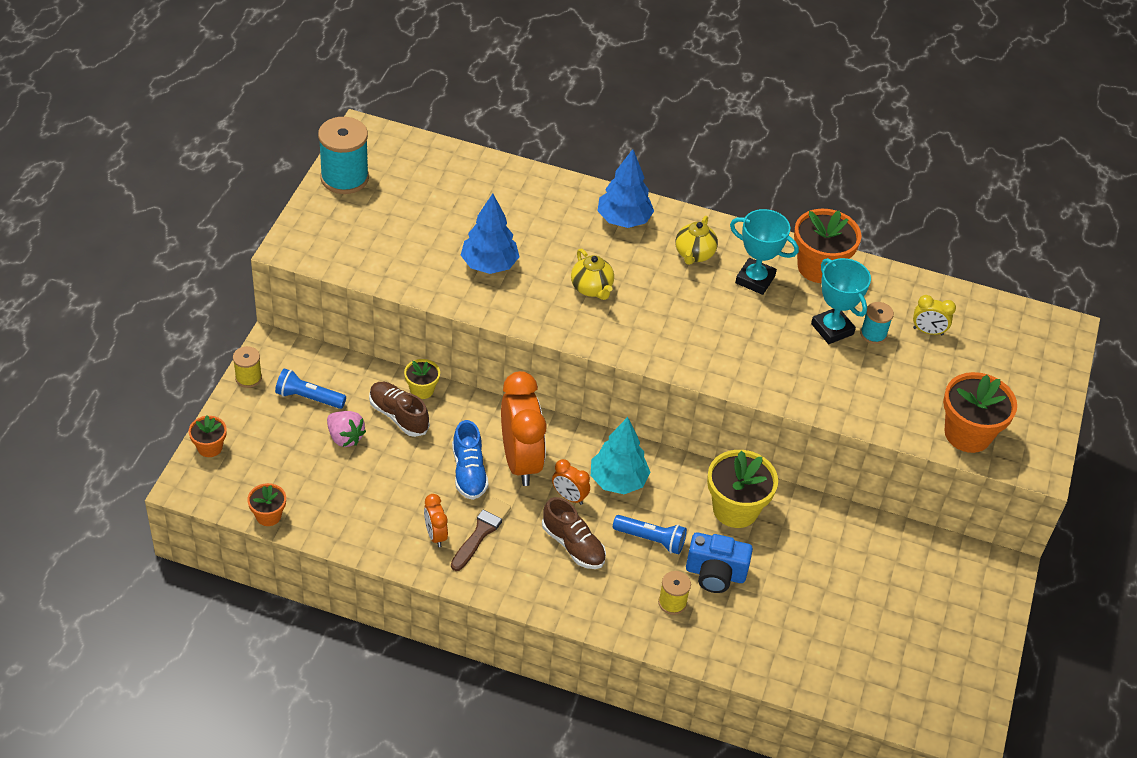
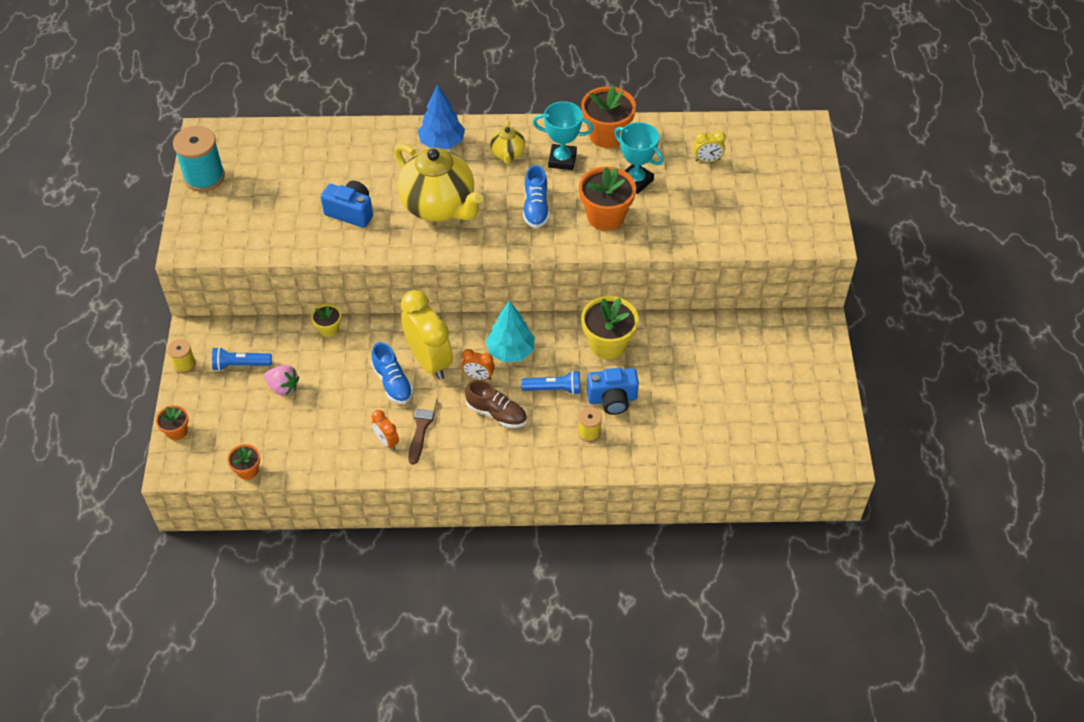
camera: 15 degrees left, 5 degrees up
(398, 416) = (319, 356): brown shoe -> none
(489, 264) = (351, 212): blue tree -> blue camera
(520, 461) = (429, 361): orange clock -> yellow clock
(592, 289) = (439, 206): yellow teapot -> yellow teapot, size x2.11
(702, 324) = (536, 208): none -> blue shoe
(873, 334) = (668, 175): turquoise spool -> none
(967, 434) = (767, 231): orange flower pot -> orange flower pot (605, 216)

